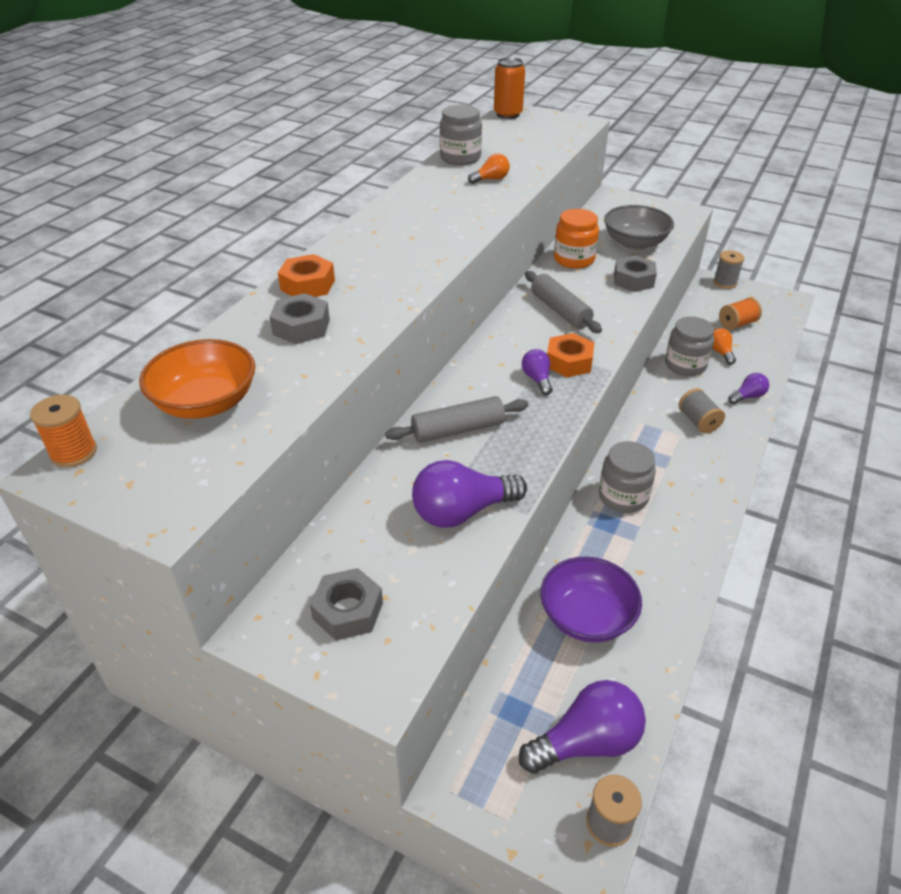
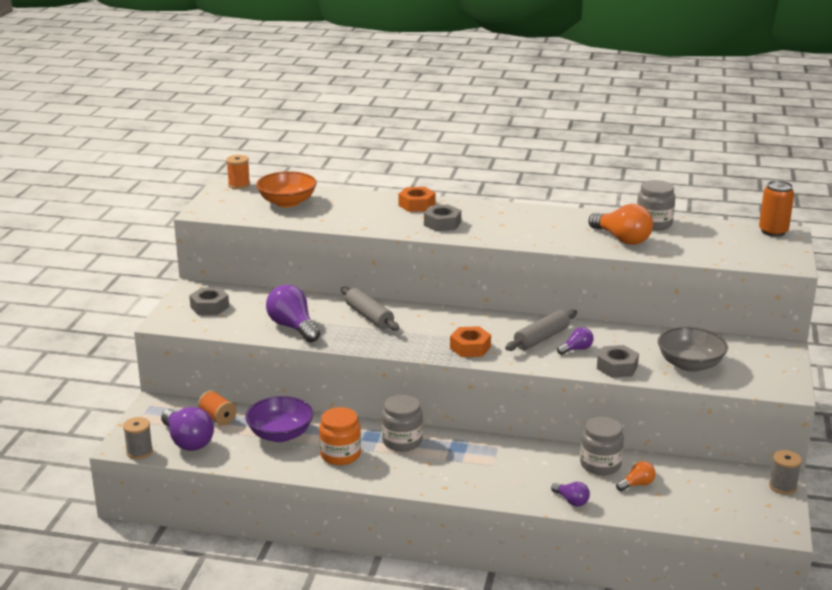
camera: 75 degrees right, 15 degrees down
(301, 327) = (369, 211): grey nut -> grey nut (442, 224)
(491, 179) = (622, 239): orange light bulb -> orange light bulb, size x1.91
(537, 379) = (441, 337): purple light bulb -> purple light bulb (576, 349)
(574, 259) = (632, 337): orange jar -> orange jar (340, 455)
(698, 421) = (516, 474): grey spool -> none
(737, 324) = (700, 495): orange spool -> orange spool (218, 418)

